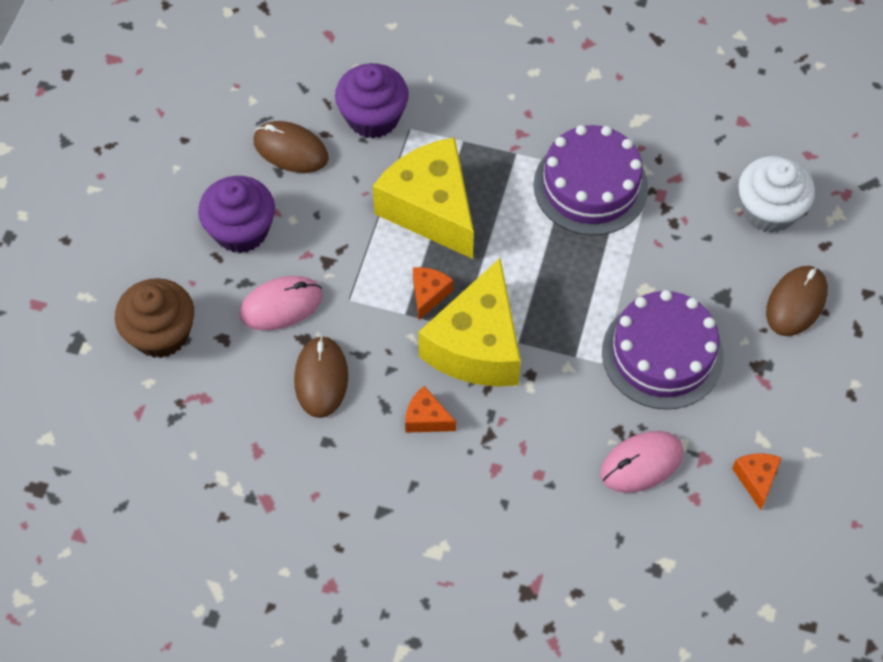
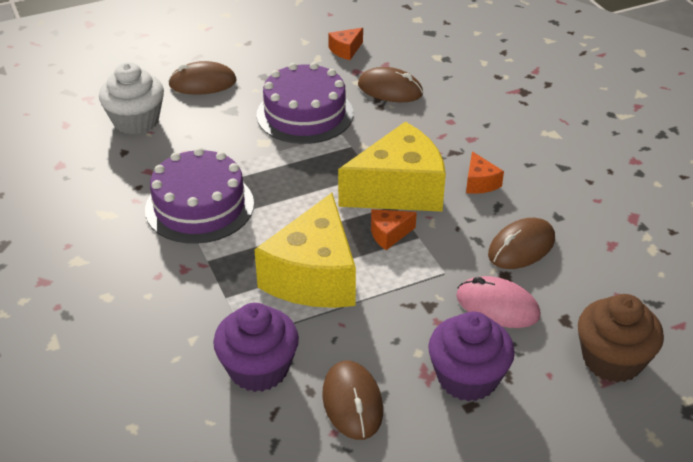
camera: 130 degrees left, 20 degrees down
(641, 463) = (390, 89): pink mouse -> brown mouse

